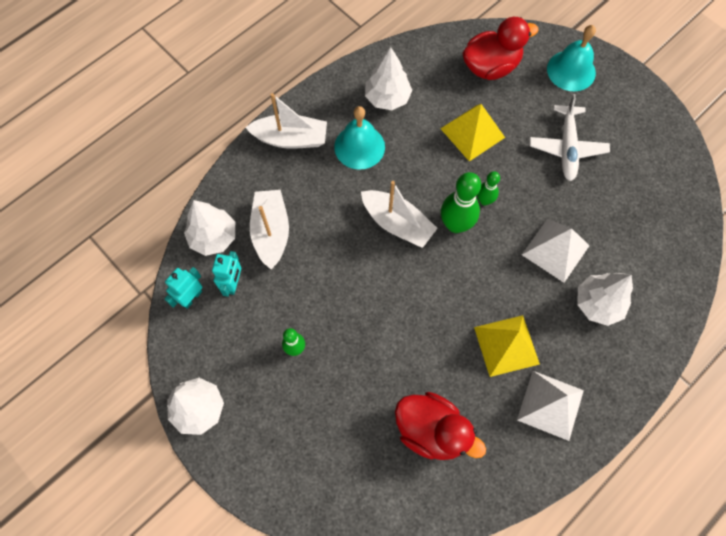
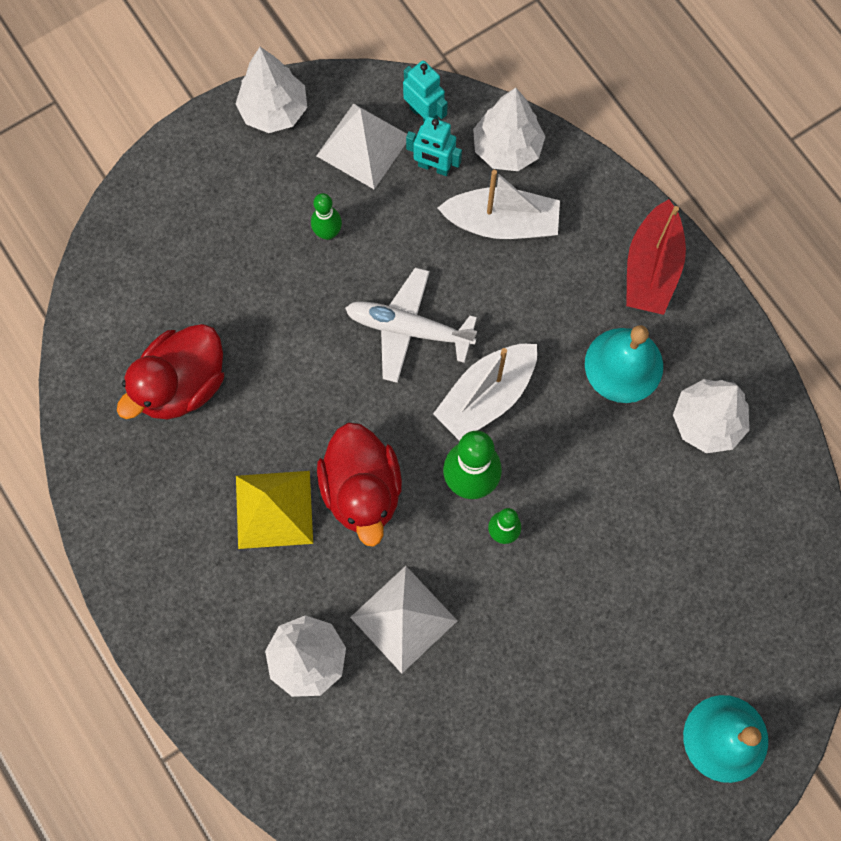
camera: 100 degrees right, 5 degrees up
(290, 139) = (651, 268): white boat -> red boat
(472, 133) = (625, 541): yellow pyramid -> none
(490, 67) = (748, 601): red duck -> red duck (362, 490)
(550, 405) = (179, 548): white pyramid -> white pyramid (363, 146)
(567, 147) = (577, 688): white plane -> white plane (409, 329)

